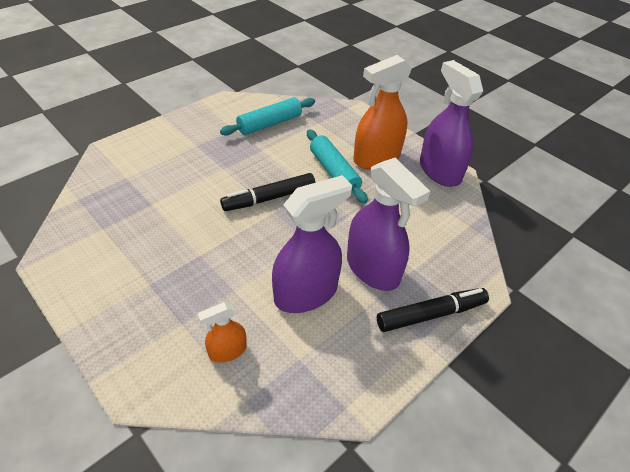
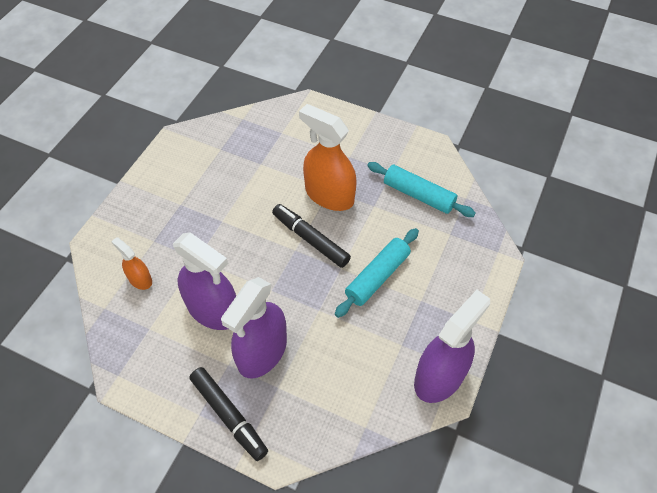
camera: 70 degrees right, 10 degrees up
(376, 158) = (423, 308): orange spray bottle -> orange spray bottle (329, 195)

